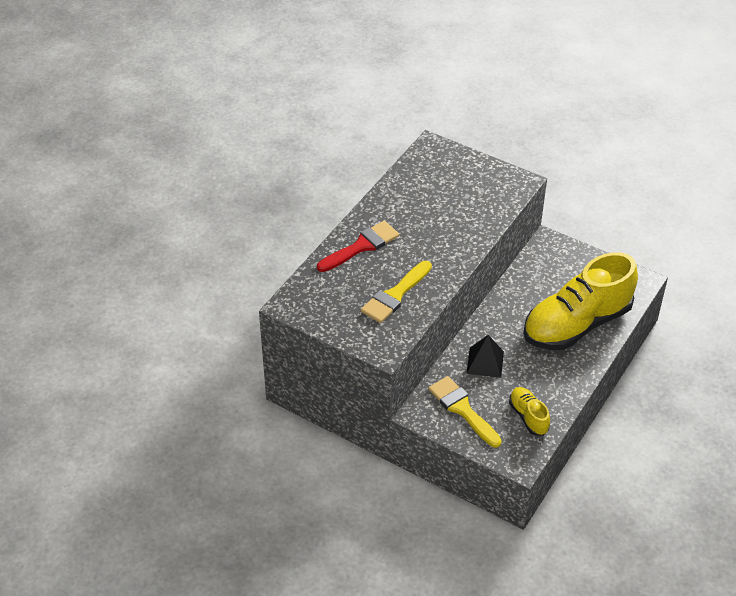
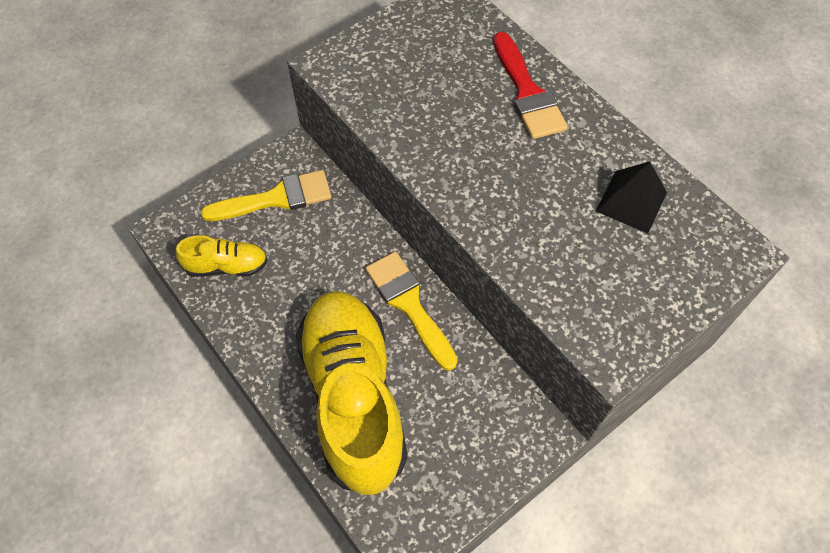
camera: 110 degrees right, 15 degrees up
(395, 295) = (418, 102): yellow brush -> yellow brush (409, 304)
(485, 362) = (338, 250): black pyramid -> black pyramid (631, 201)

